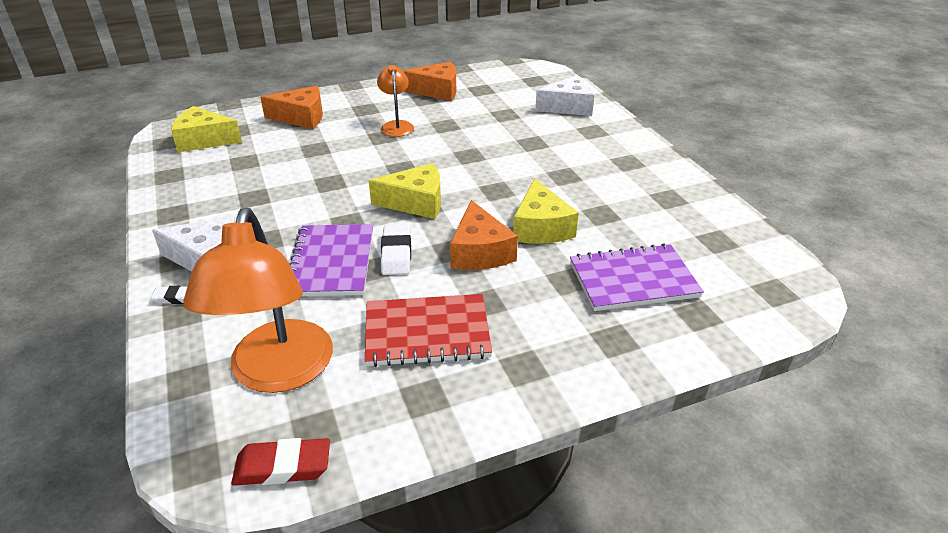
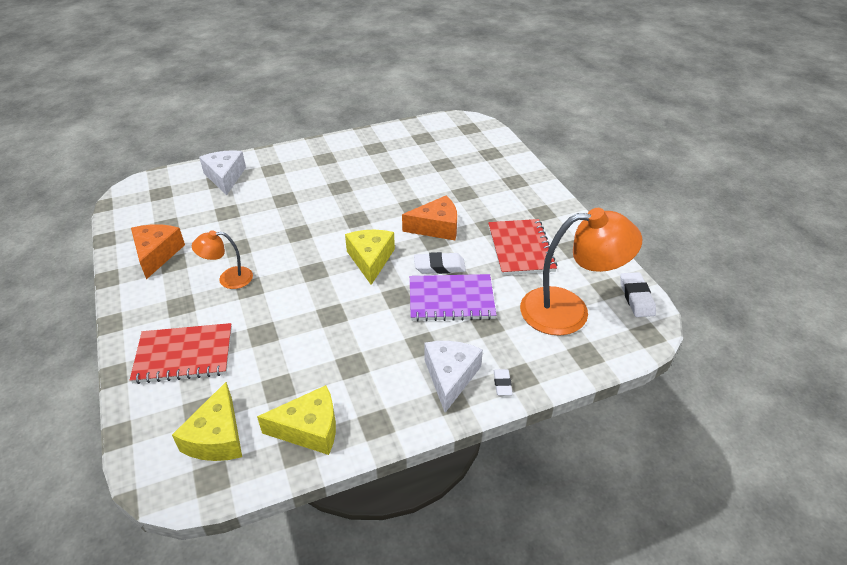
camera: 90 degrees left, 5 degrees up
(283, 466) = (636, 297): red eraser -> white eraser
(301, 117) = (184, 355): orange cheese -> red notebook
(540, 227) = (407, 200): yellow cheese -> yellow cheese (309, 429)
(633, 280) = (462, 170): purple notebook -> none

